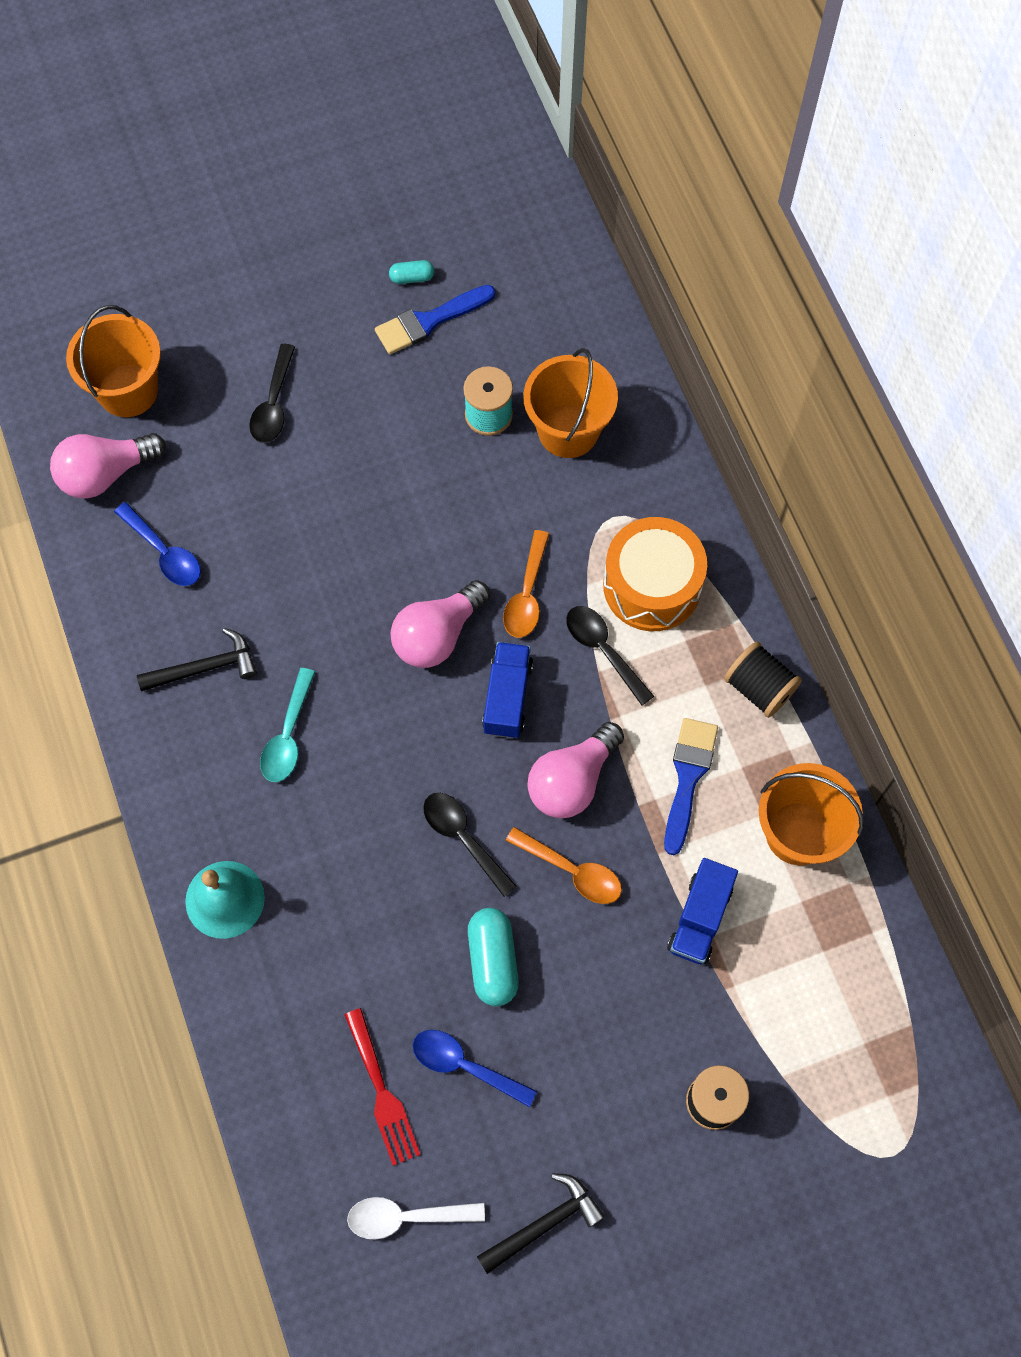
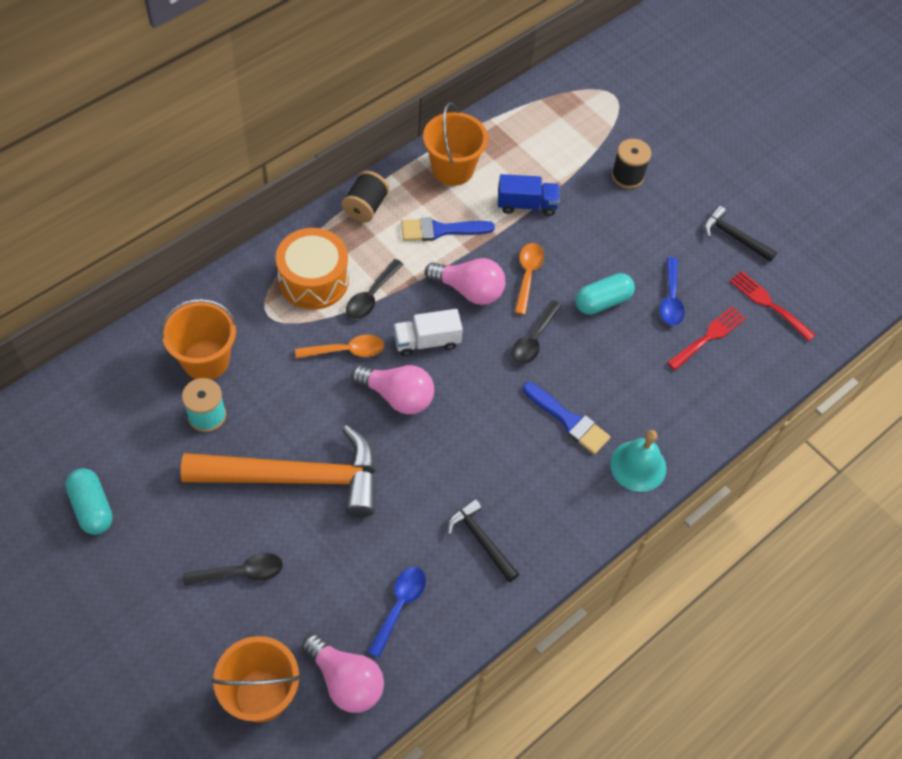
camera: 115 degrees left, 10 degrees down
(288, 735) = (509, 466): turquoise spoon -> none
(368, 489) = (296, 478): none -> orange hammer
(406, 1217) = (768, 304): white spoon -> red fork
(412, 277) = (92, 507): turquoise capsule -> turquoise capsule, size x1.85
(429, 321) = (132, 482): blue brush -> blue brush (569, 421)
(507, 697) = (426, 341): blue truck -> white truck

